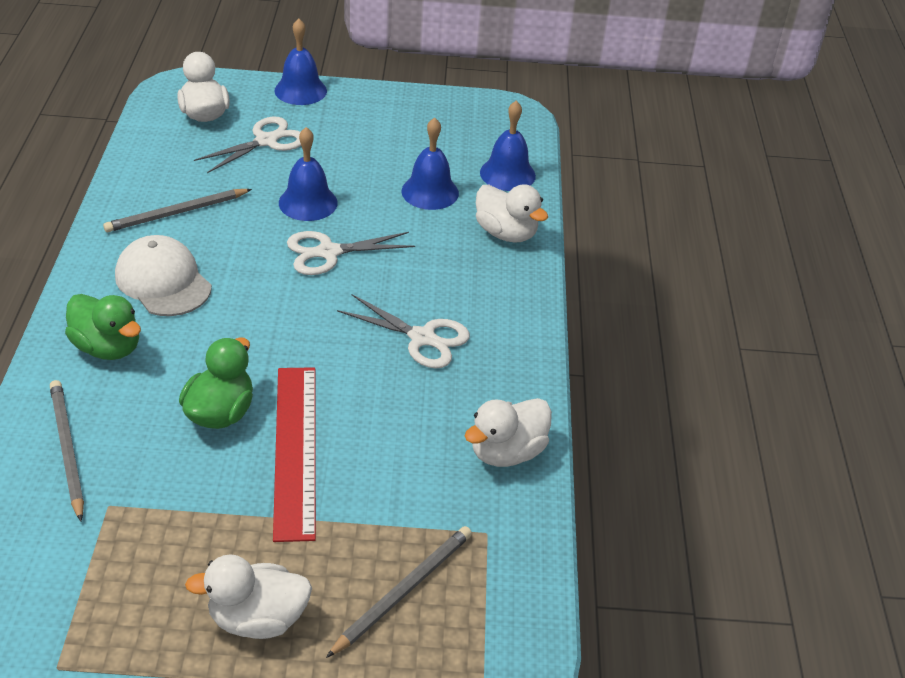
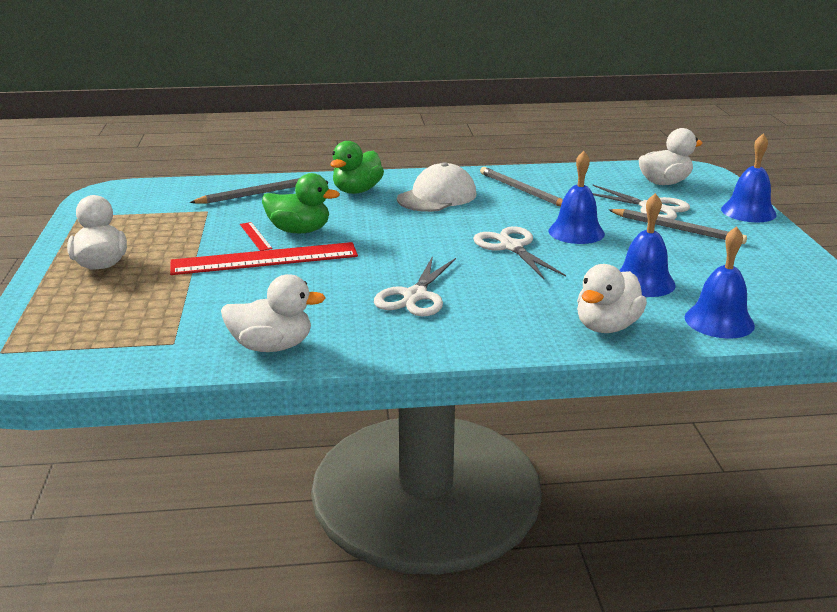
camera: 85 degrees right, 15 degrees down
(222, 455) = (255, 236): none -> red ruler
(403, 591) = (115, 312): grey pencil -> grey pencil (677, 229)
(507, 452) = (272, 346): white duck -> white duck turned 135 degrees clockwise

